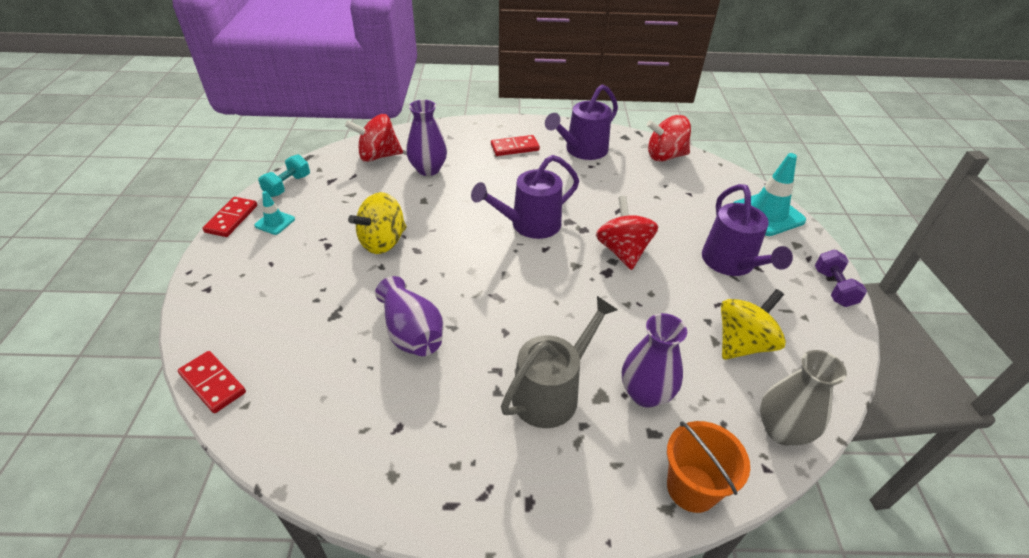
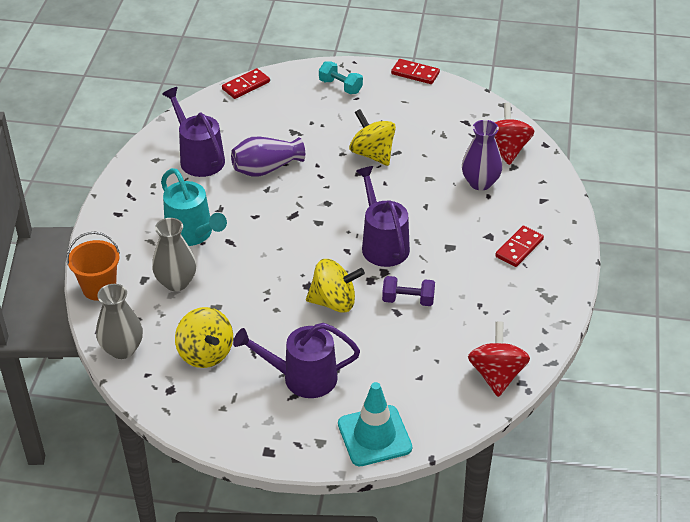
camera: 100 degrees right, 0 degrees up
(275, 222) = (407, 95): turquoise traffic cone -> none
(288, 186) = (459, 98): turquoise dumbbell -> turquoise dumbbell (340, 86)
(515, 148) = (519, 248): red domino -> red domino turned 45 degrees clockwise
(552, 392) = (193, 234): grey watering can -> turquoise watering can
(582, 150) = (511, 303): purple watering can -> purple watering can (198, 158)
(623, 251) = (334, 302): red spinning top -> yellow spinning top
(645, 393) = (176, 282): purple vase -> grey vase
(833, 288) = (252, 446): purple dumbbell -> purple dumbbell (408, 300)

